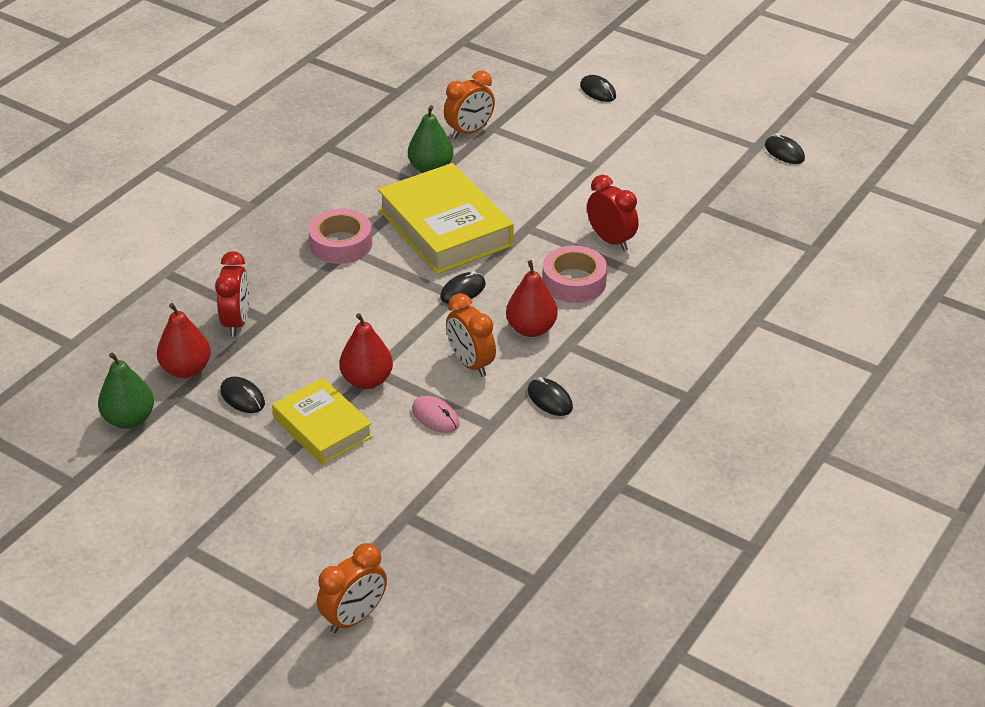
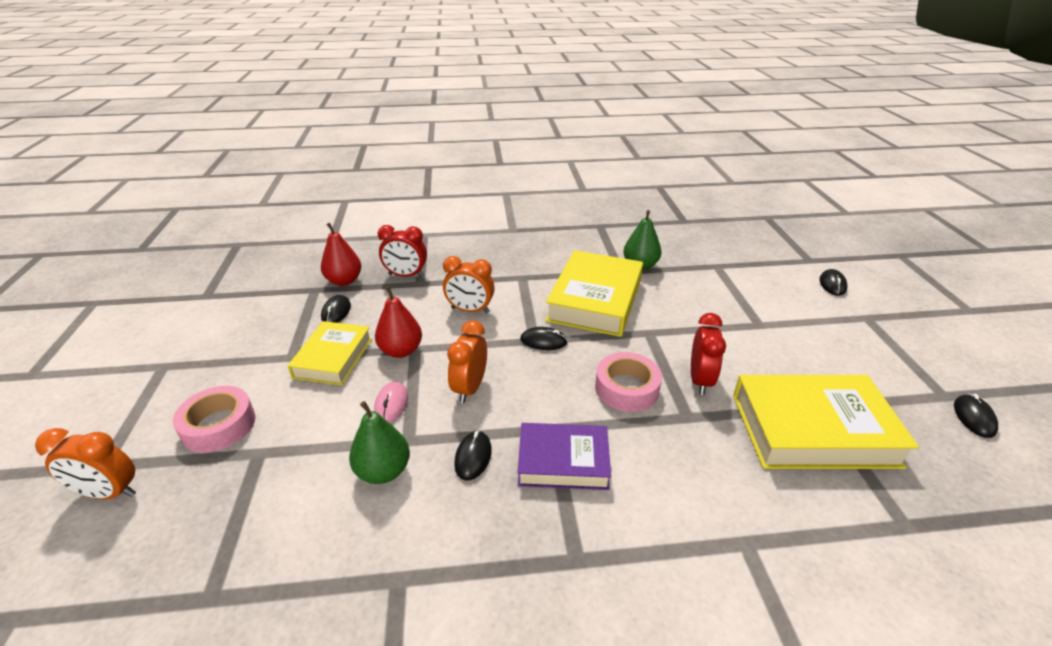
camera: 50 degrees right, 5 degrees down
(129, 419) = (281, 285): green pear -> green pear (383, 471)
(237, 322) = (406, 275): red clock -> red clock turned 45 degrees clockwise
(341, 244) = (523, 272): pink tape -> pink tape (219, 425)
(469, 131) = (697, 260): orange clock -> orange clock (470, 310)
(531, 329) = (544, 397): red pear -> none
(606, 357) = (563, 461): none -> purple book
(714, 226) = (813, 430): none -> yellow book

